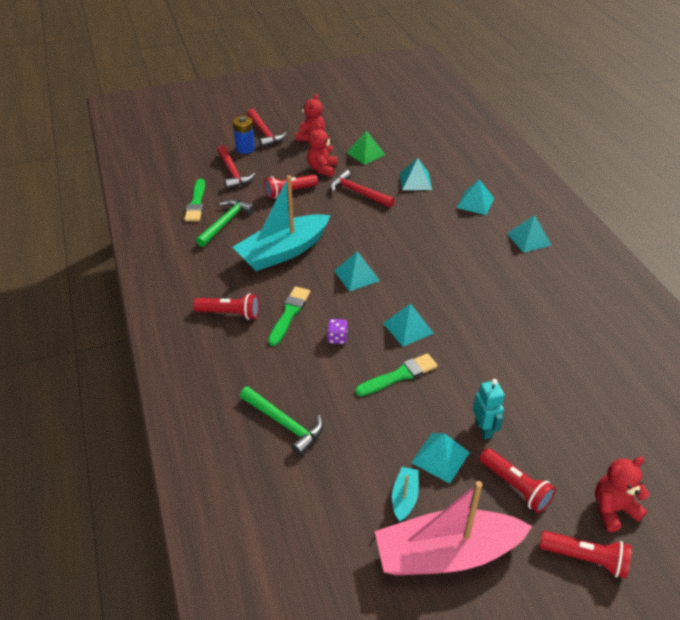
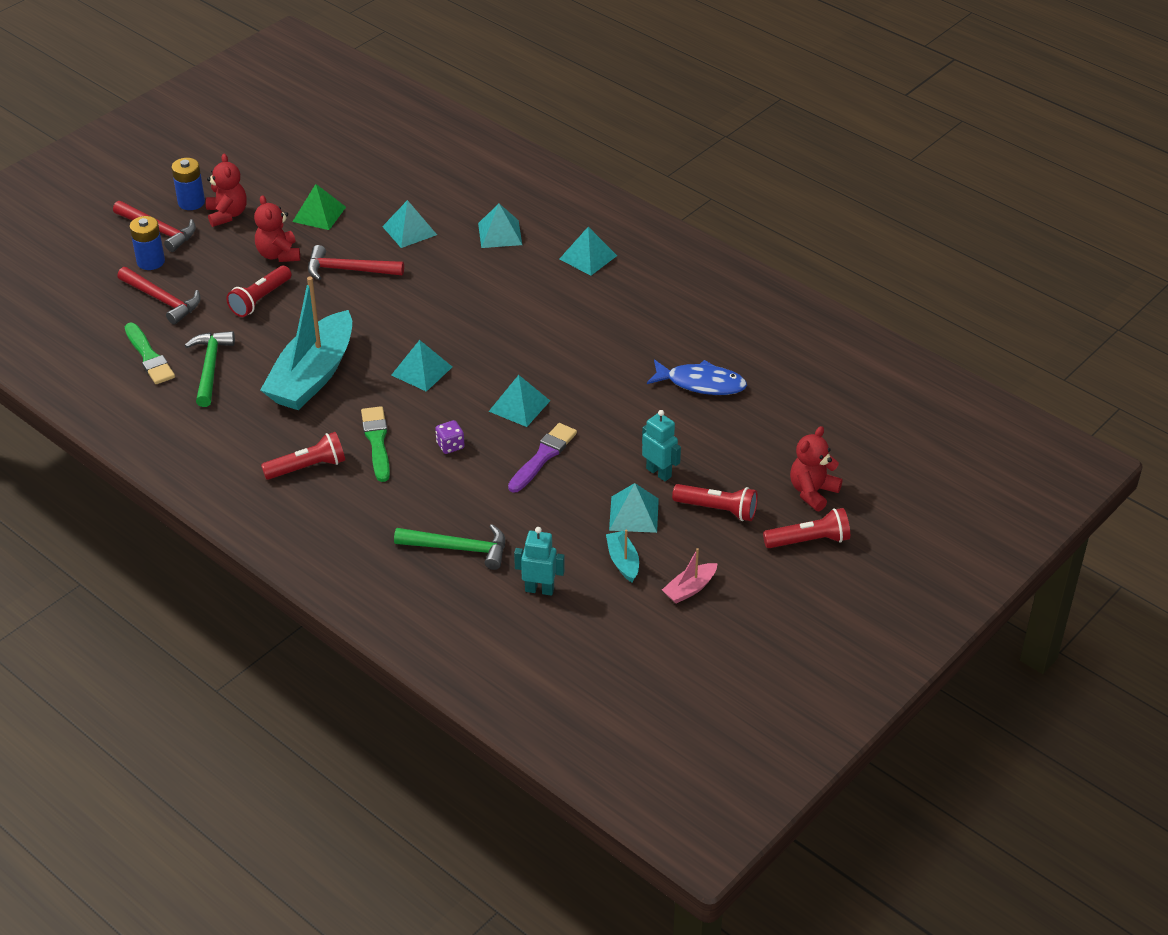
camera: 30 degrees left, 0 degrees up
(296, 124) = (191, 202): none -> blue battery
(320, 490) = (539, 589): none -> turquoise robot
(399, 375) = (543, 456): green brush -> purple brush
(446, 554) = (690, 589): pink boat -> pink boat, size x0.42
(563, 367) = (701, 383): none -> blue fish

